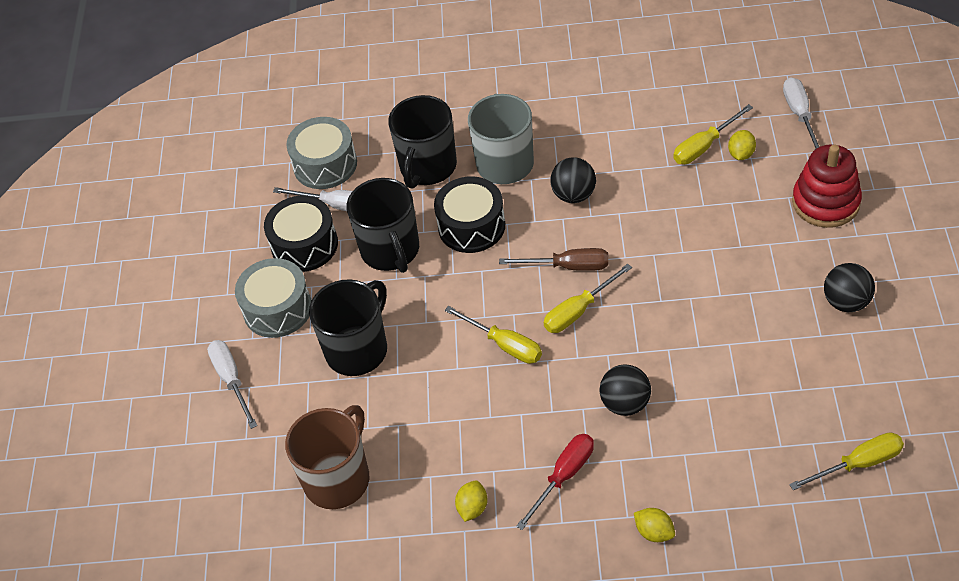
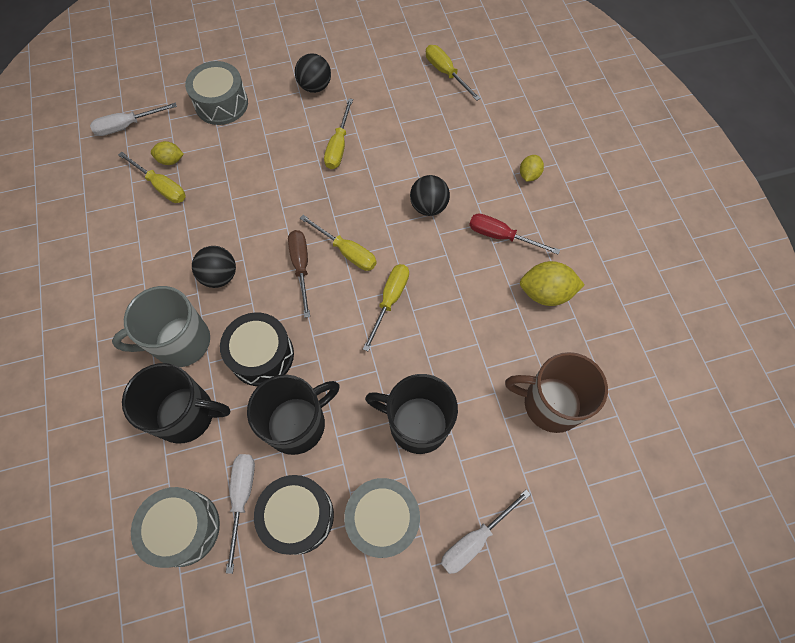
camera: 110 degrees left, 15 degrees up
(472, 508) = (545, 293): yellow lemon -> yellow lemon, size x1.73
(738, 318) = (338, 146): none -> yellow screwdriver
(825, 202) = (221, 104): red stacking toy -> grey drum

